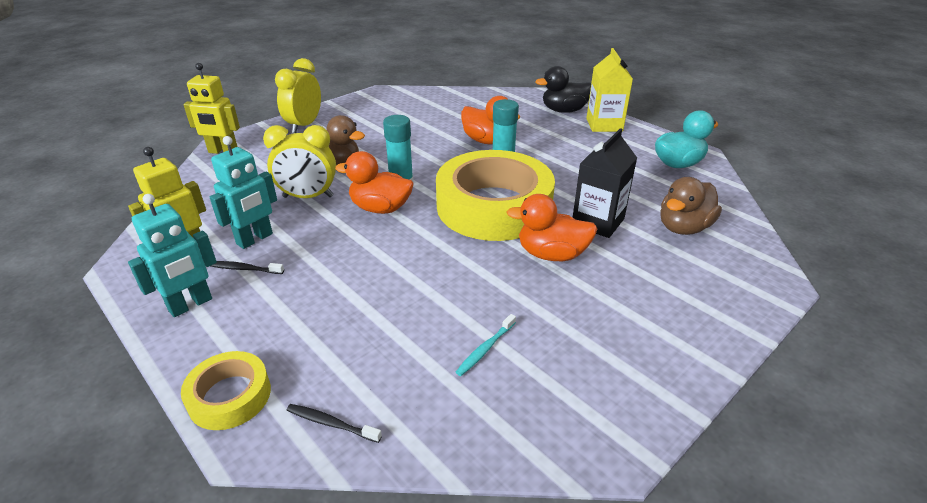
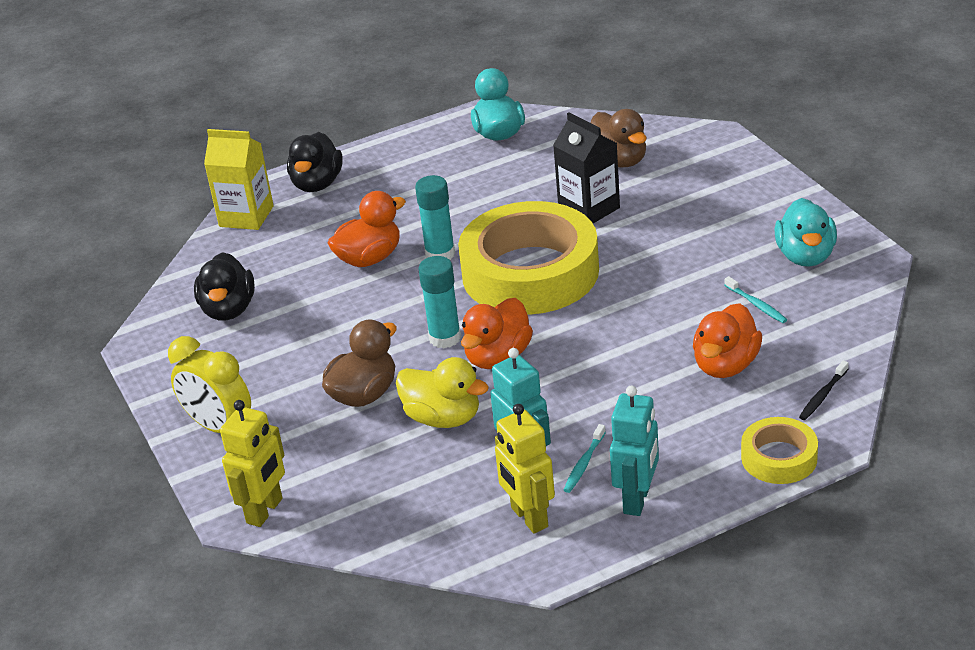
camera: 70 degrees left, 0 degrees up
(191, 305) = (637, 500): turquoise robot -> turquoise robot turned 45 degrees clockwise
(244, 269) = (584, 464): black toothbrush -> turquoise toothbrush
(308, 197) = (443, 418): yellow clock -> yellow duck
(418, 108) = (228, 309): none -> black duck
(551, 254) = (634, 247): orange duck -> orange duck (725, 365)
(589, 380) = (805, 256): none -> turquoise duck
(604, 125) = (377, 161): yellow carton -> yellow carton (246, 216)

